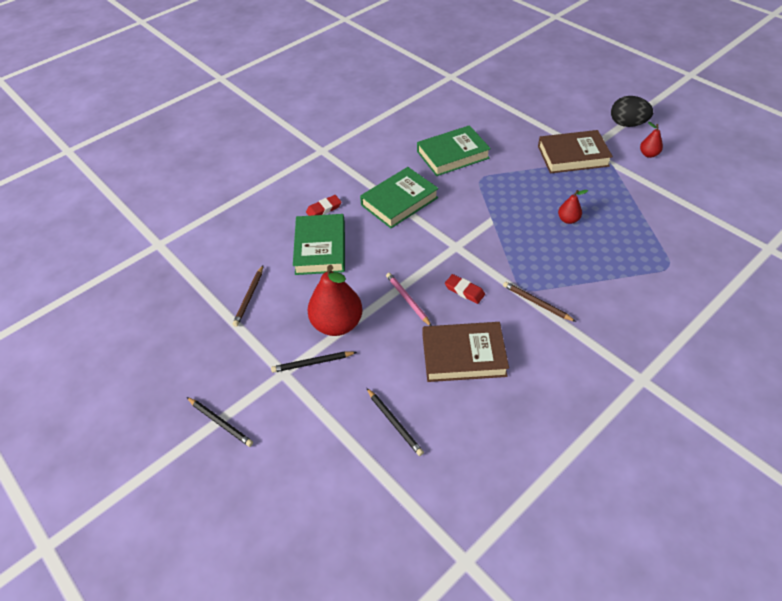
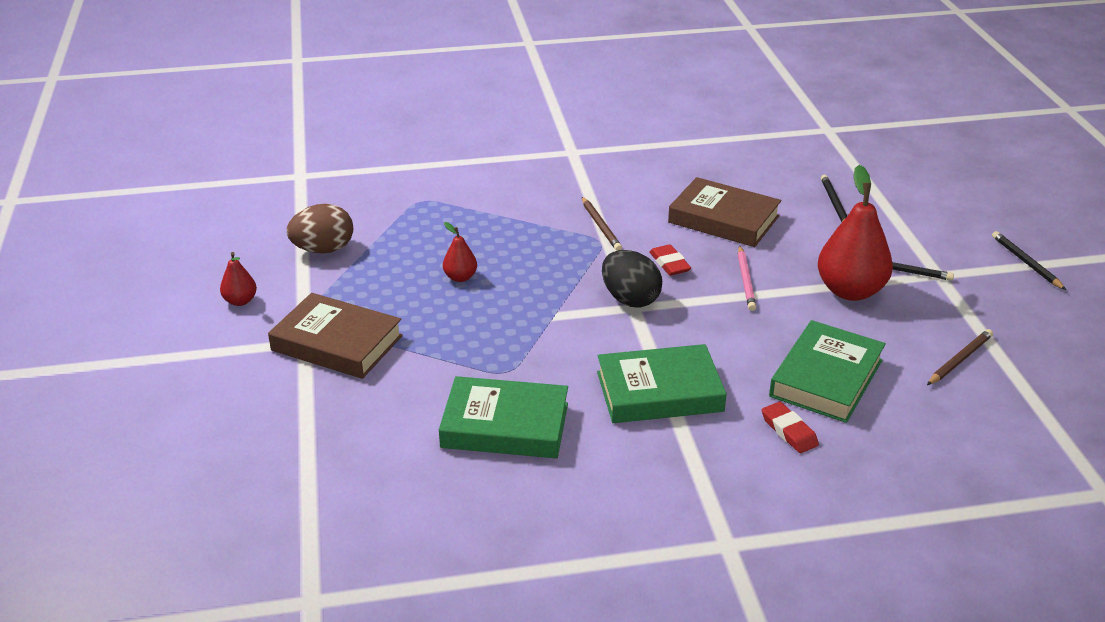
camera: 150 degrees left, 15 degrees down
(324, 209) = (789, 431): red eraser -> red eraser turned 60 degrees clockwise
(627, 124) = (189, 350): black egg -> black egg (630, 299)
(662, 201) = (323, 250): none -> brown egg

